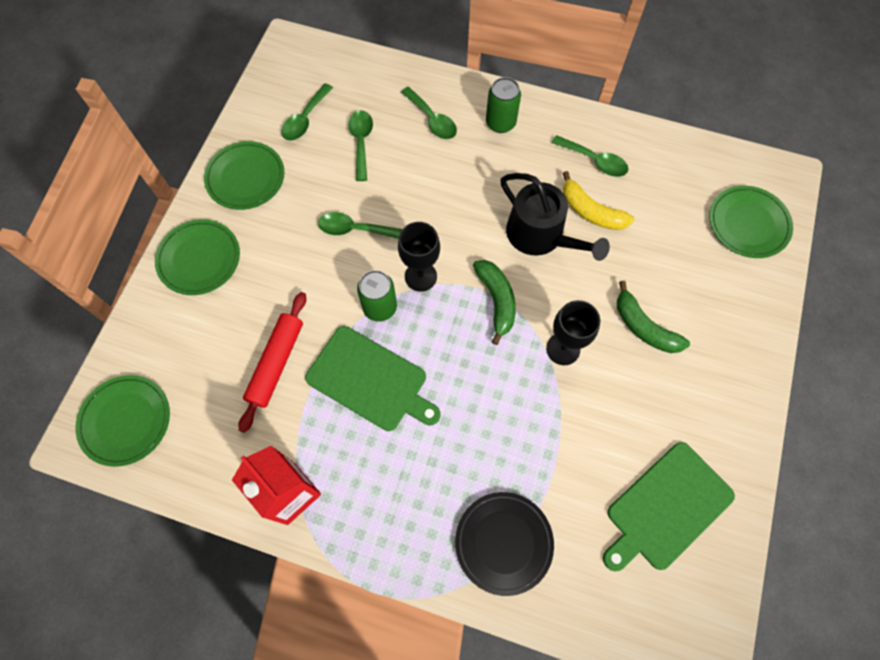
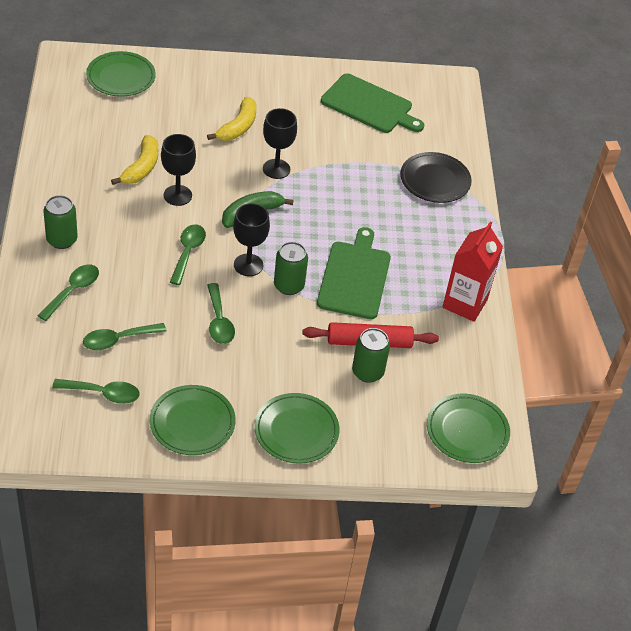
camera: 115 degrees left, 20 degrees down
(239, 347) = (367, 372): none -> green can
(540, 235) = (177, 195): black watering can -> black goblet
(594, 161) = (86, 171): green spoon -> green spoon (188, 252)
(644, 327) = (238, 127): green banana -> yellow banana

